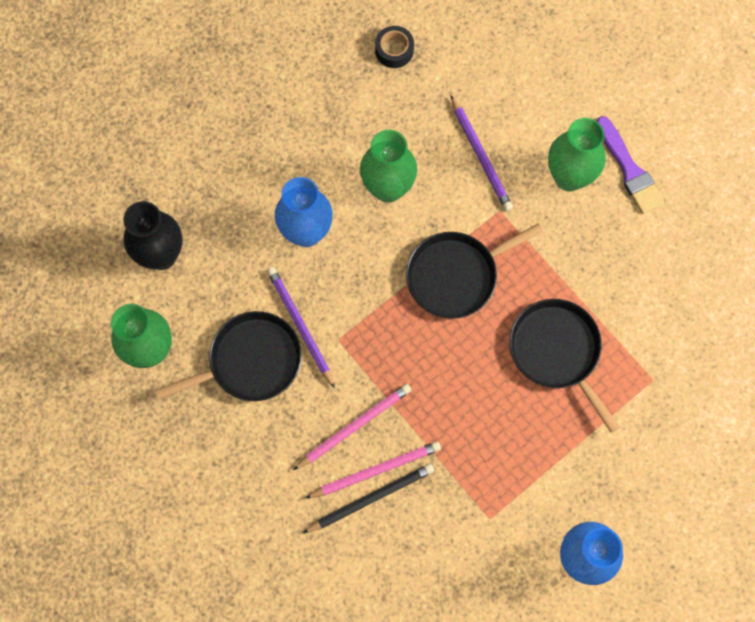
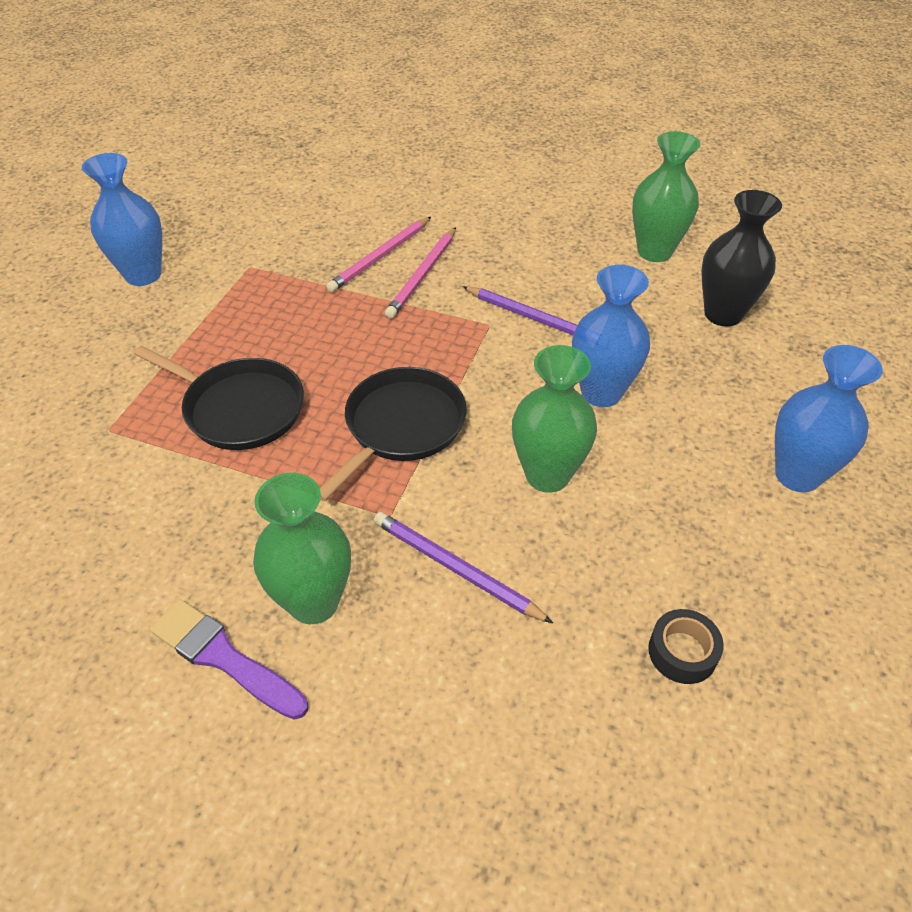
camera: 150 degrees right, 25 degrees down
(239, 108) = (797, 475): none -> blue vase
(250, 361) = (559, 278): black pan -> none
(371, 498) = (372, 240): black pencil -> none

